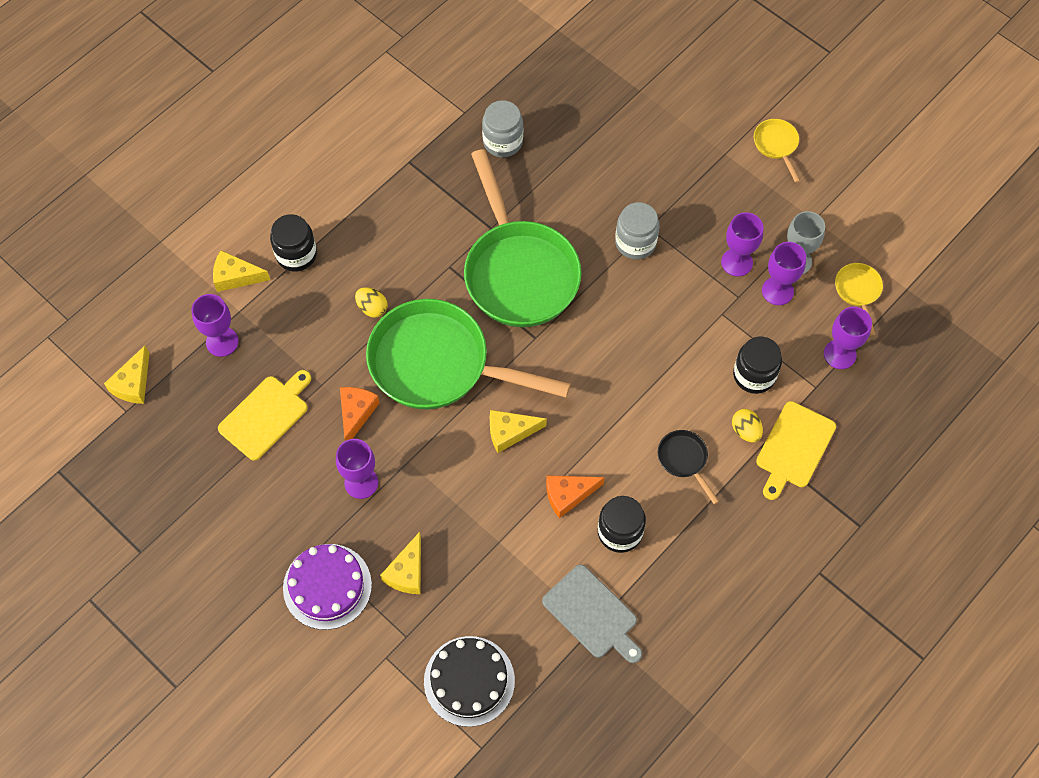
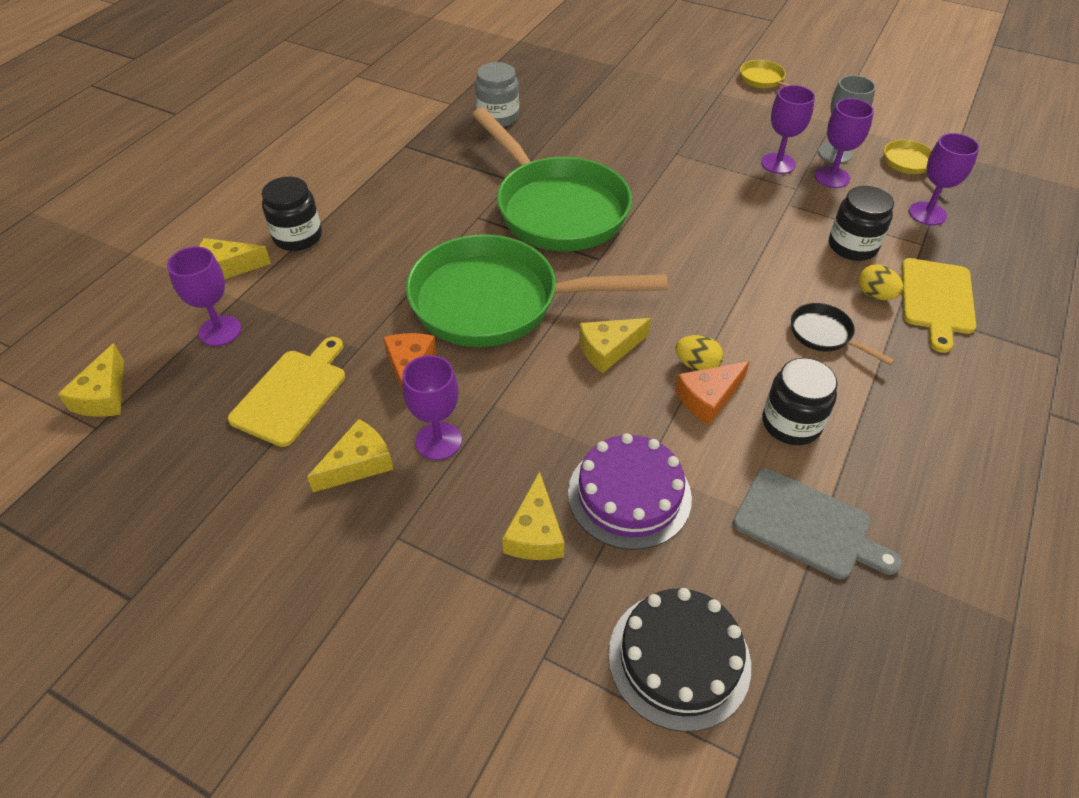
camera: 15 degrees left, 15 degrees down
(302, 488) = (358, 464): none -> yellow cheese
(327, 586) = (426, 579): purple cake -> purple cake (629, 495)
(372, 308) = (400, 267): yellow egg -> yellow egg (697, 365)
(635, 242) = (668, 166): grey jar -> none

